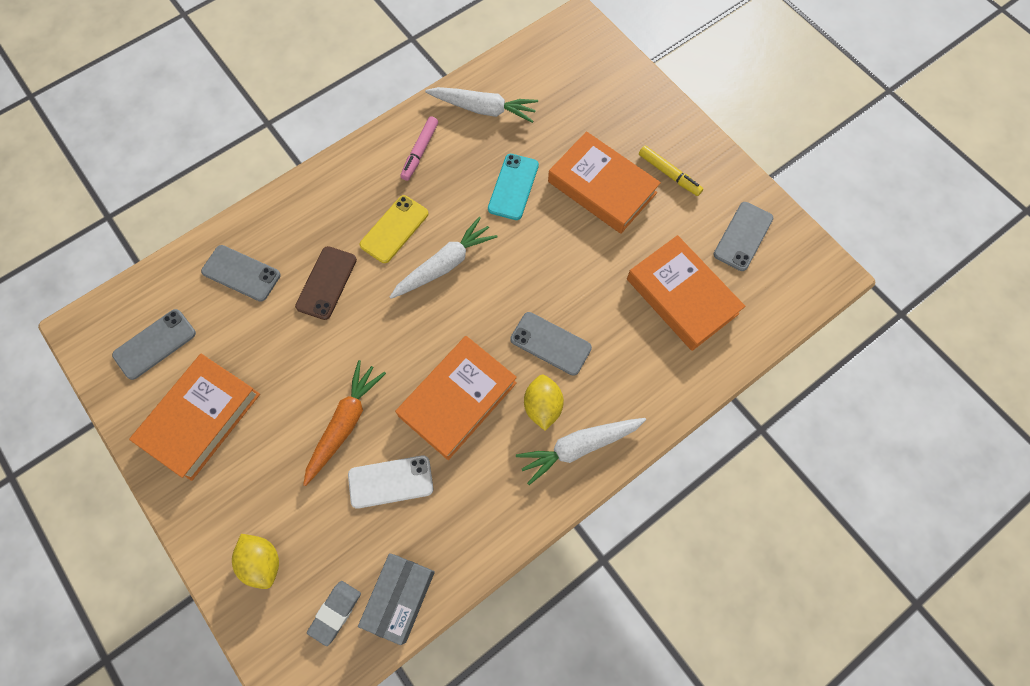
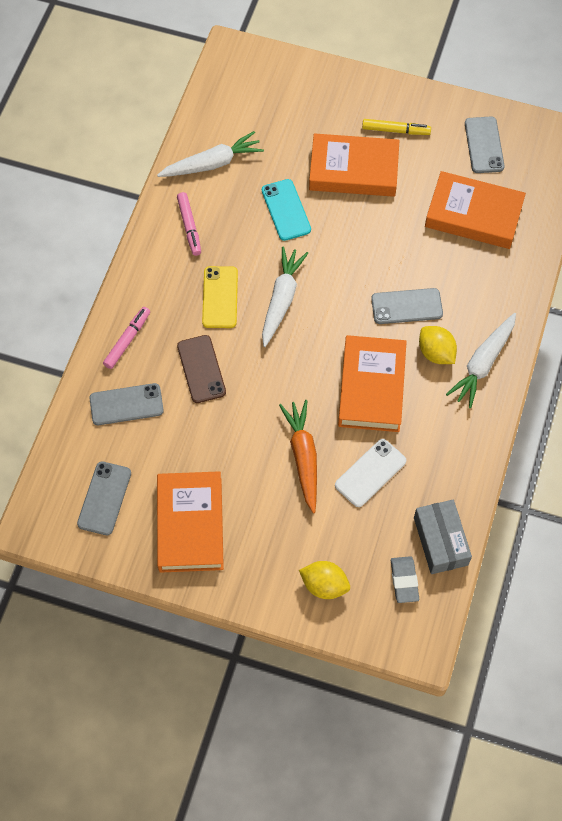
camera: 35 degrees left, 5 degrees down
(288, 218) = (127, 340): none -> pink marker

